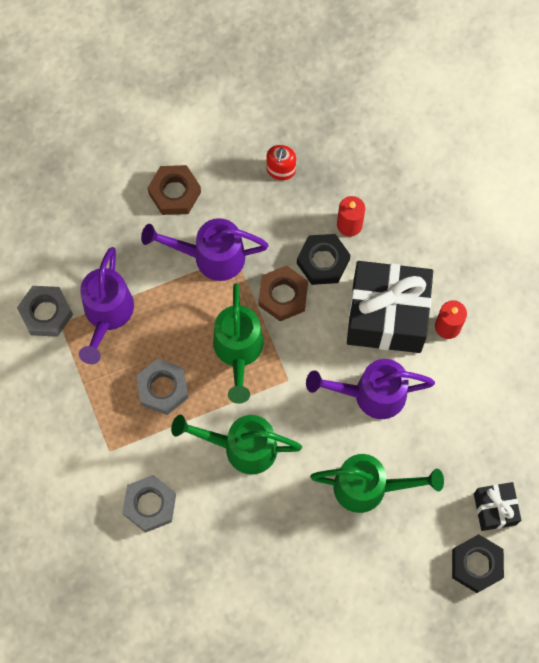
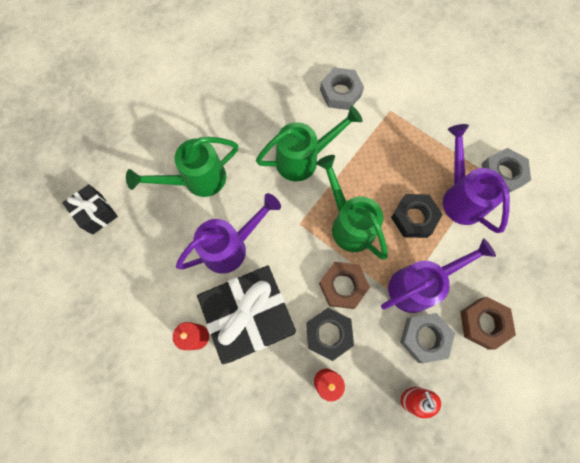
camera: 150 degrees right, 0 degrees up
(163, 388) = (384, 168): grey nut -> grey nut (424, 338)
(476, 564) = (95, 169): black nut -> black nut (414, 218)

